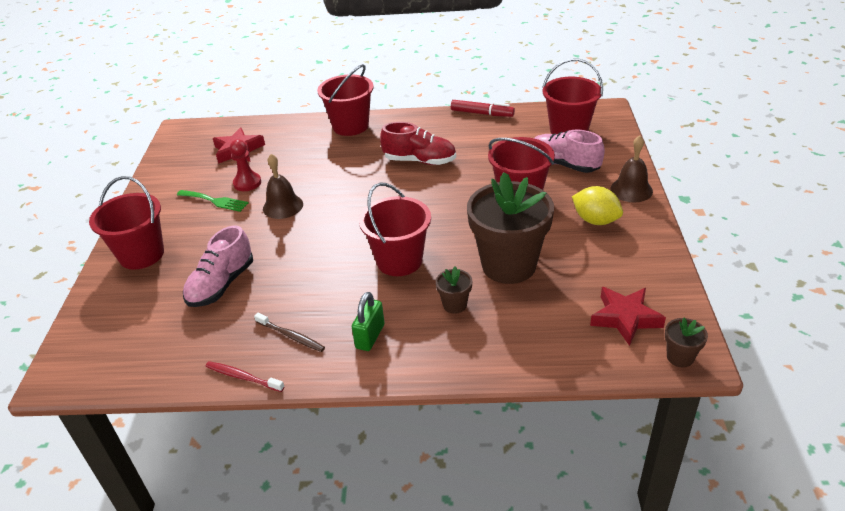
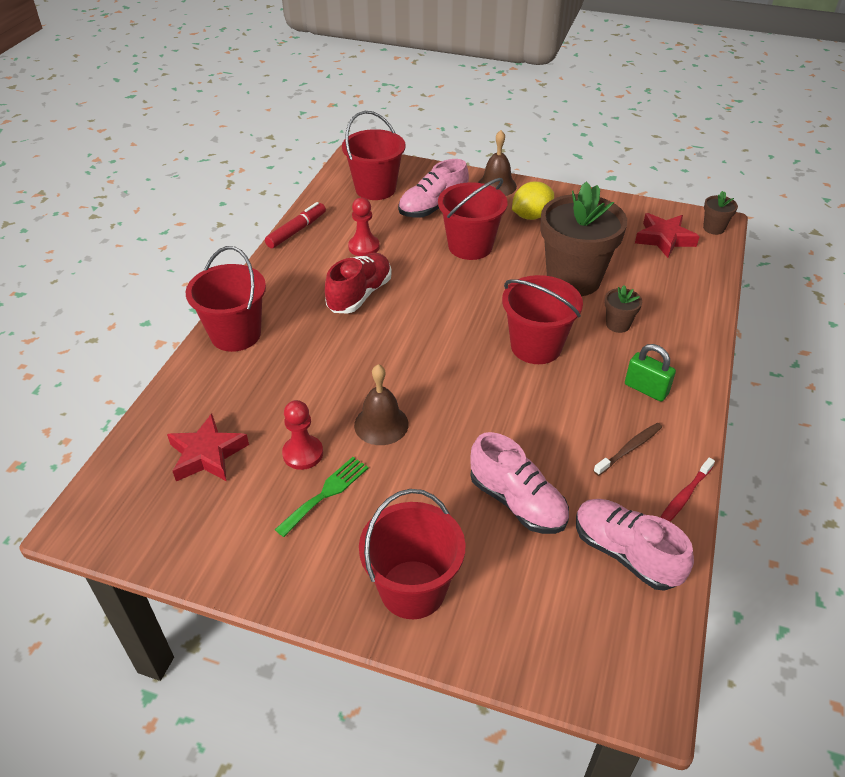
camera: 75 degrees left, 5 degrees up
(179, 350) = (625, 553): none -> pink shoe
(482, 146) = (364, 247): none -> red pawn

